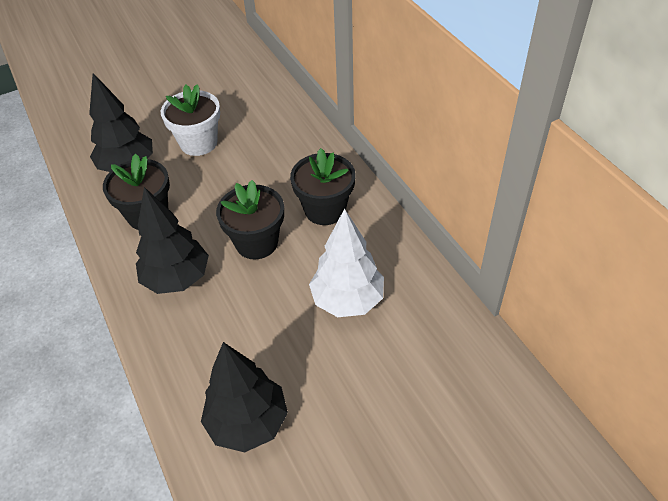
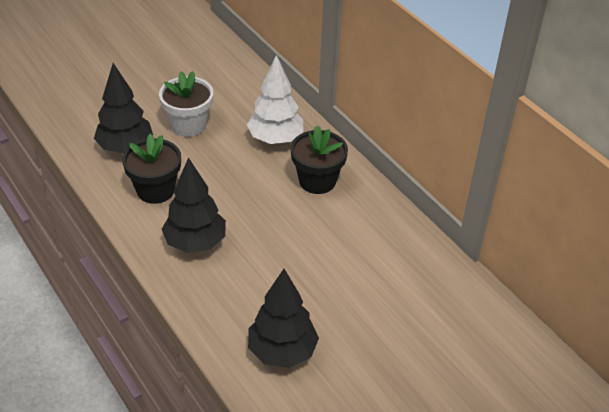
camera: 10 degrees left, 5 degrees down
(256, 242) = (261, 210): black flower pot -> none
(347, 300) = (350, 254): white tree -> white tree (275, 139)

